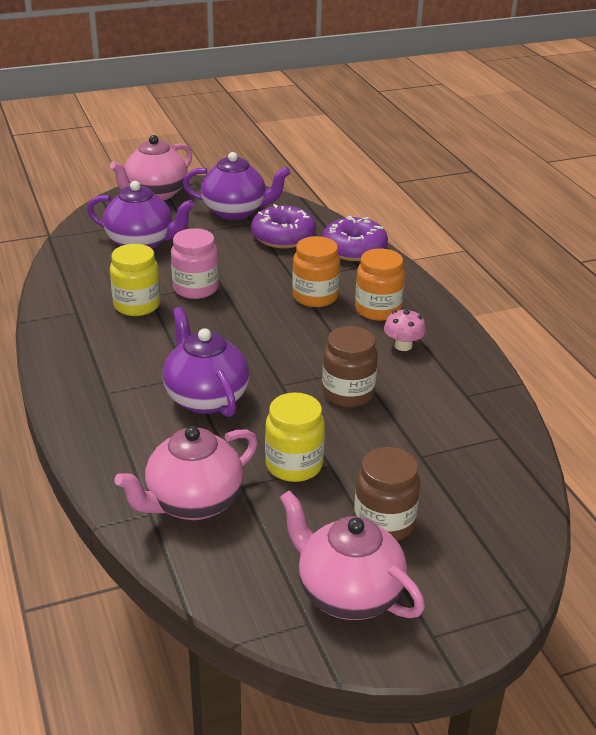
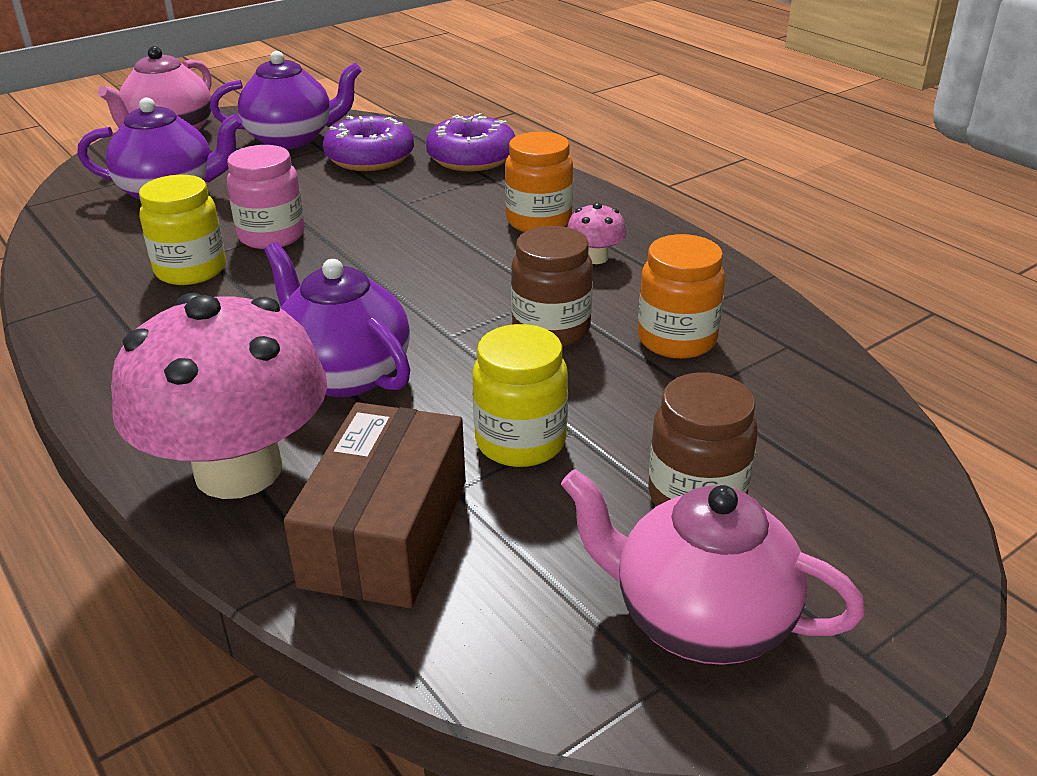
camera: 15 degrees left, 0 degrees up
(123, 446) = (238, 470): none -> pink mushroom
(193, 503) = (386, 532): pink teapot -> brown box
(315, 297) = (446, 219): orange jar -> orange jar (677, 340)

